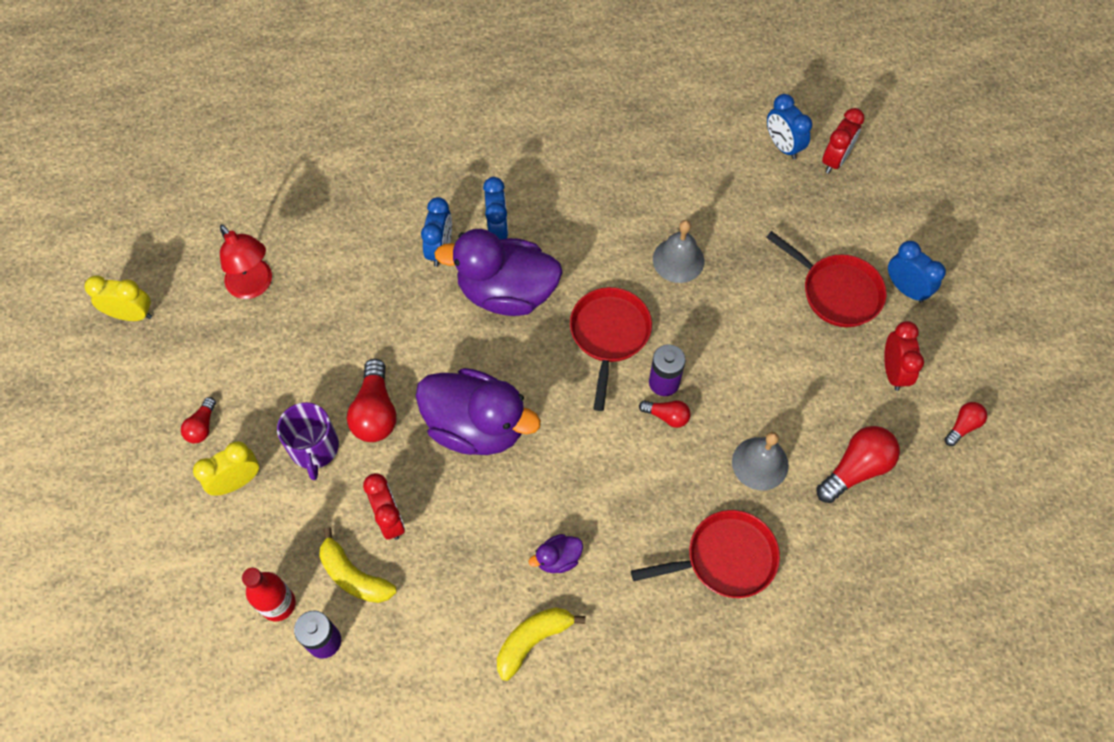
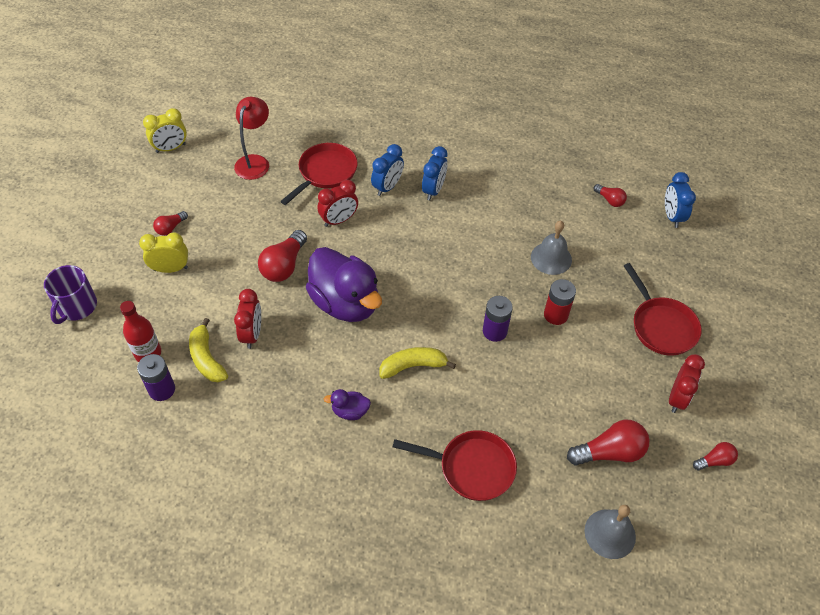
camera: 25 degrees right, 10 degrees down
(131, 315) = (171, 148): yellow clock -> yellow clock turned 120 degrees clockwise
(254, 286) = (255, 162): red lamp -> red lamp turned 150 degrees counterclockwise
(314, 448) = (231, 270): purple mug -> purple mug (77, 306)
(506, 292) = (416, 230): purple duck -> none
(533, 640) = (300, 456): yellow banana -> yellow banana (413, 366)
(609, 335) = (472, 285): red pan -> red pan (325, 173)
(667, 416) = (484, 354): red light bulb -> red light bulb (609, 200)
(719, 330) = (555, 315): none -> red battery
(760, 463) = (536, 415): grey bell -> grey bell (610, 533)
(835, 160) = (708, 240): red clock -> red clock (339, 220)
(905, 289) = (718, 346): blue clock -> none

